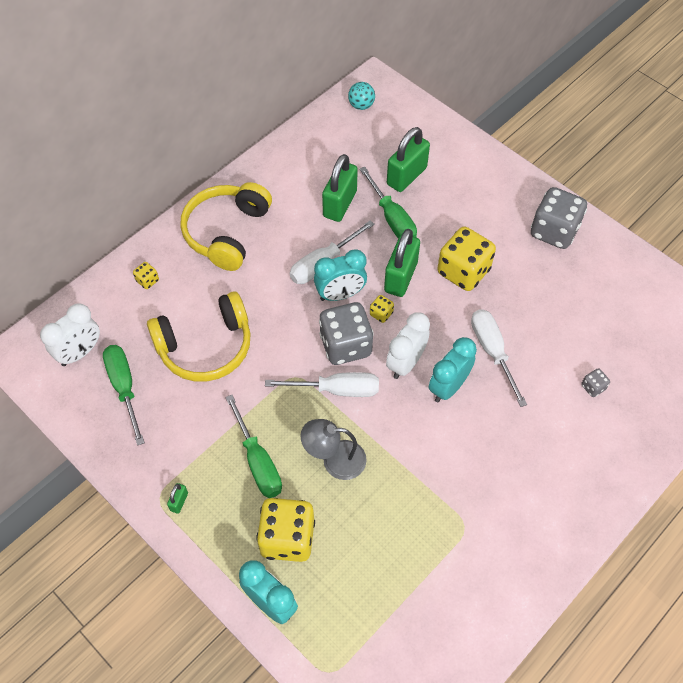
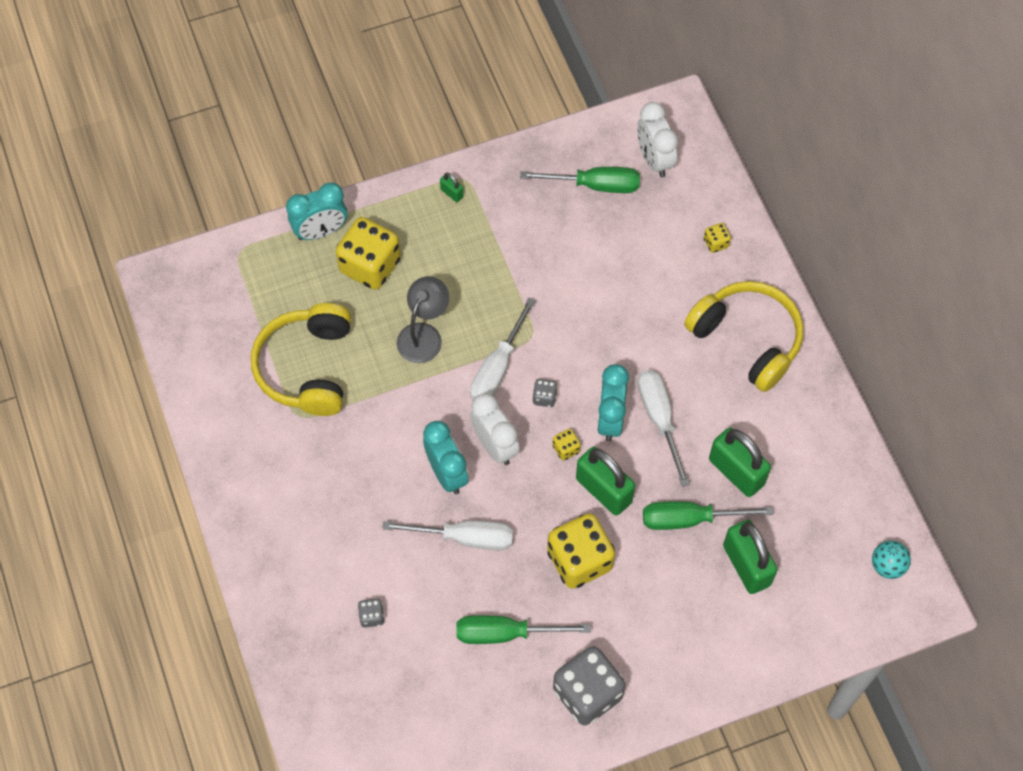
camera: 115 degrees right, 5 degrees up
(205, 346) = (608, 269): yellow headphones -> yellow headphones (307, 367)
(258, 461) = (457, 270): green screwdriver -> green screwdriver (505, 633)
(345, 345) = (544, 397): grey dice -> grey dice, size x0.43

